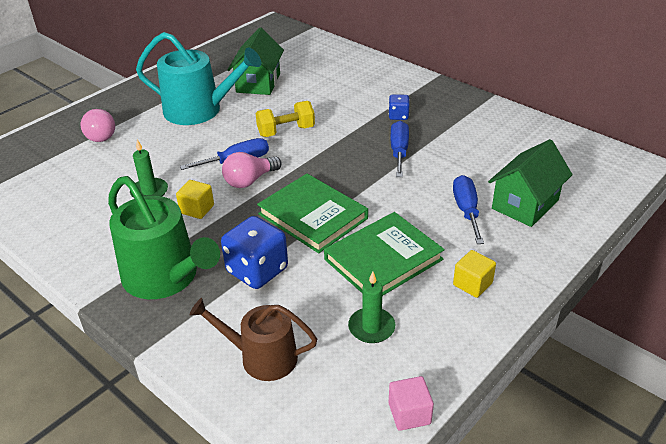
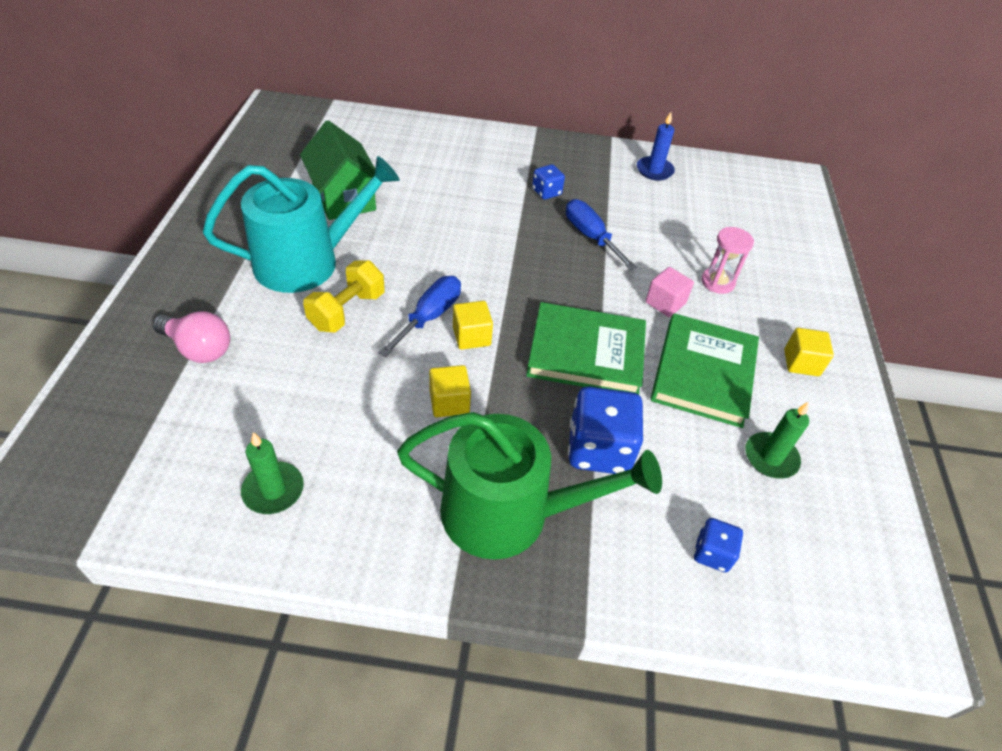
camera: 40 degrees left, 10 degrees up
(149, 192) = (362, 404): green candle -> green candle (273, 490)
(250, 181) = (471, 336): pink light bulb -> yellow cube
(262, 357) = (712, 553): brown watering can -> blue dice
(286, 131) = (445, 254): yellow dumbbell -> yellow dumbbell (347, 311)
(409, 413) = (891, 533): pink cube -> pink cube (665, 303)
(466, 210) = (717, 282): blue screwdriver -> pink hourglass
(504, 125) = (654, 170): none -> blue candle
(525, 204) = (757, 254): green house -> none

